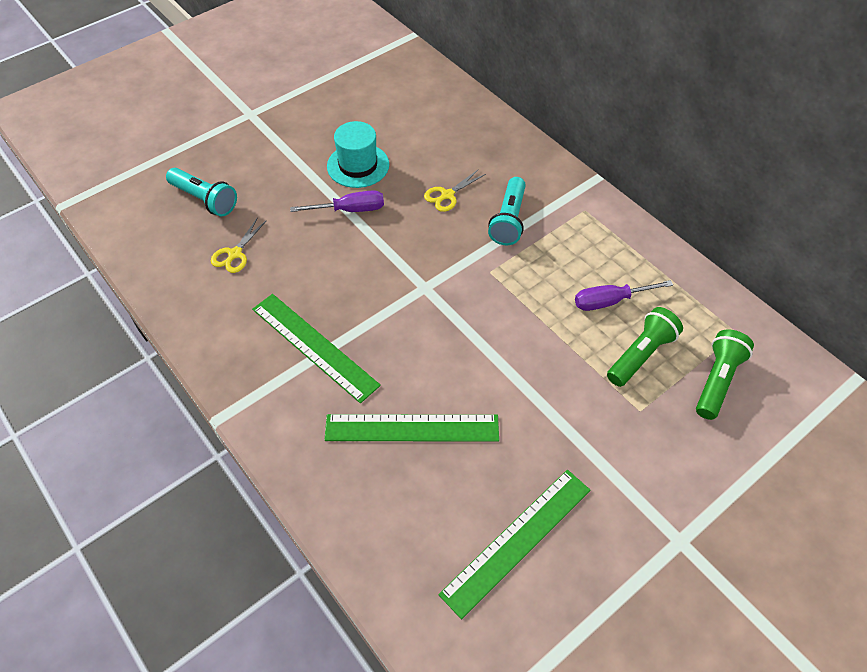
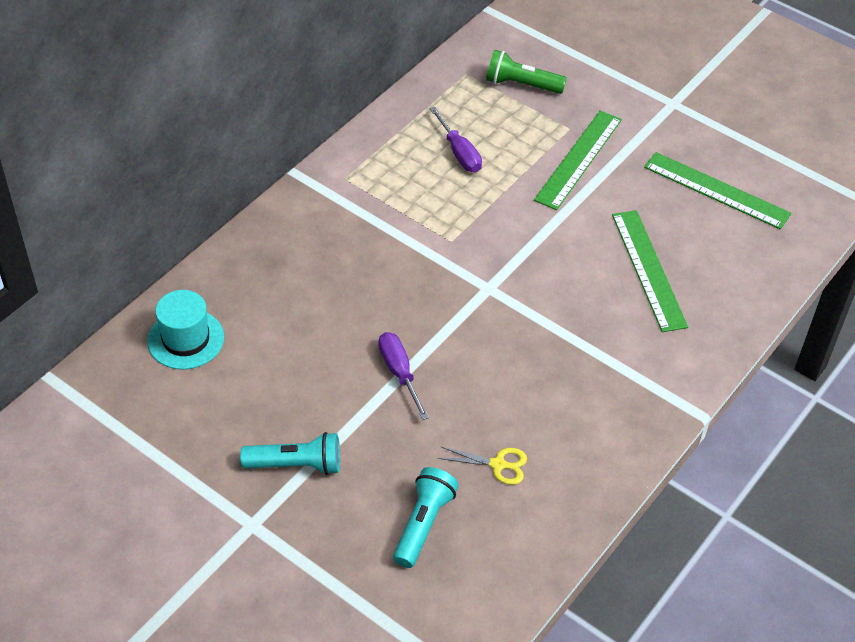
camera: 105 degrees left, 5 degrees down
(314, 346) = (592, 360): green ruler -> green ruler (578, 159)
(358, 165) = (325, 381): turquoise hat -> turquoise hat (186, 339)
(447, 195) = (352, 290): yellow scissors -> none
(508, 220) = (377, 235): turquoise flashlight -> turquoise flashlight (297, 465)
(641, 354) = (512, 130): green flashlight -> none

